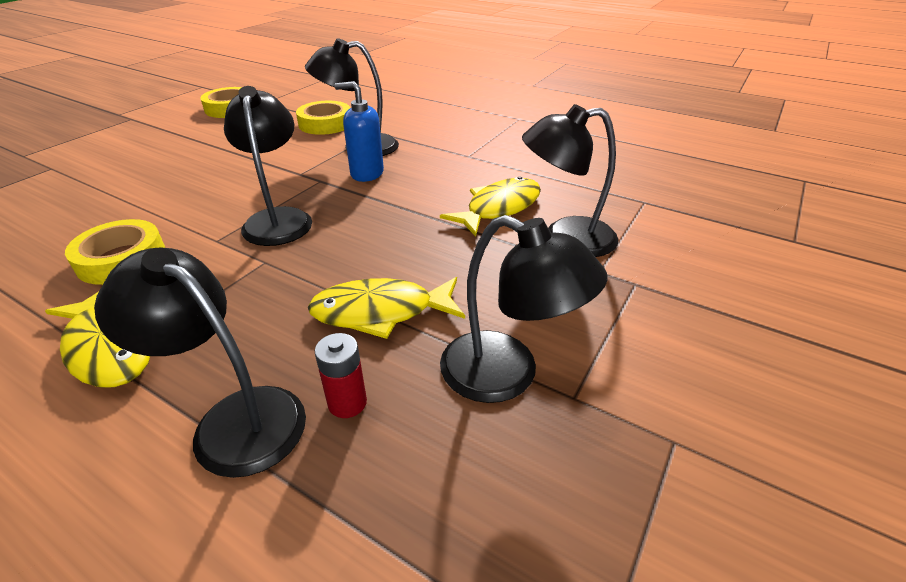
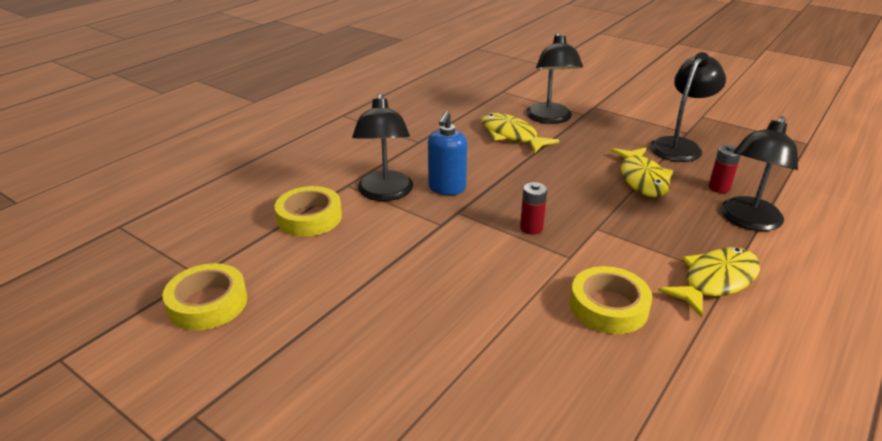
camera: 85 degrees left, 5 degrees down
(278, 219) = (531, 228): black lamp -> red battery

